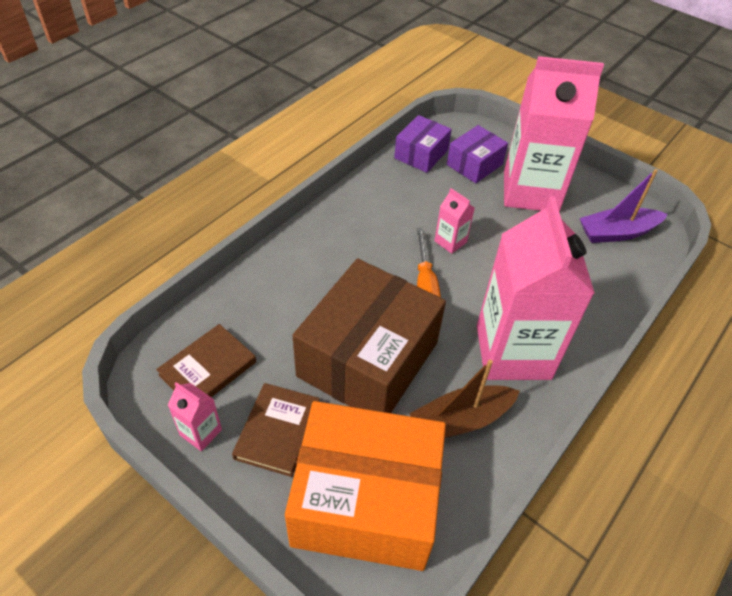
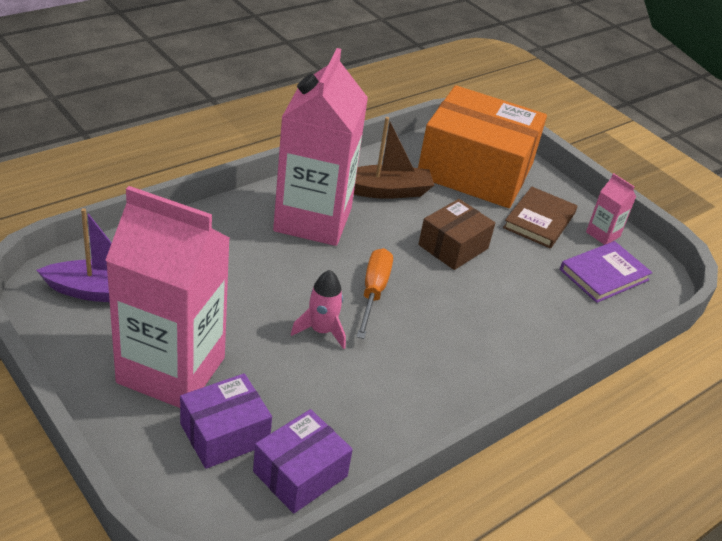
camera: 170 degrees left, 10 degrees down
(208, 369) = (604, 274): brown book -> purple book
(368, 359) = (453, 246): brown box -> brown box, size x0.50
(450, 242) = (321, 331): pink carton -> pink rocket

